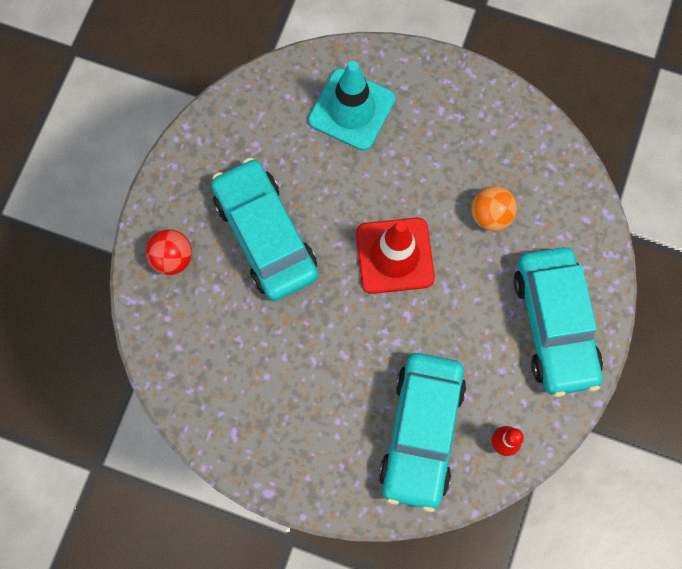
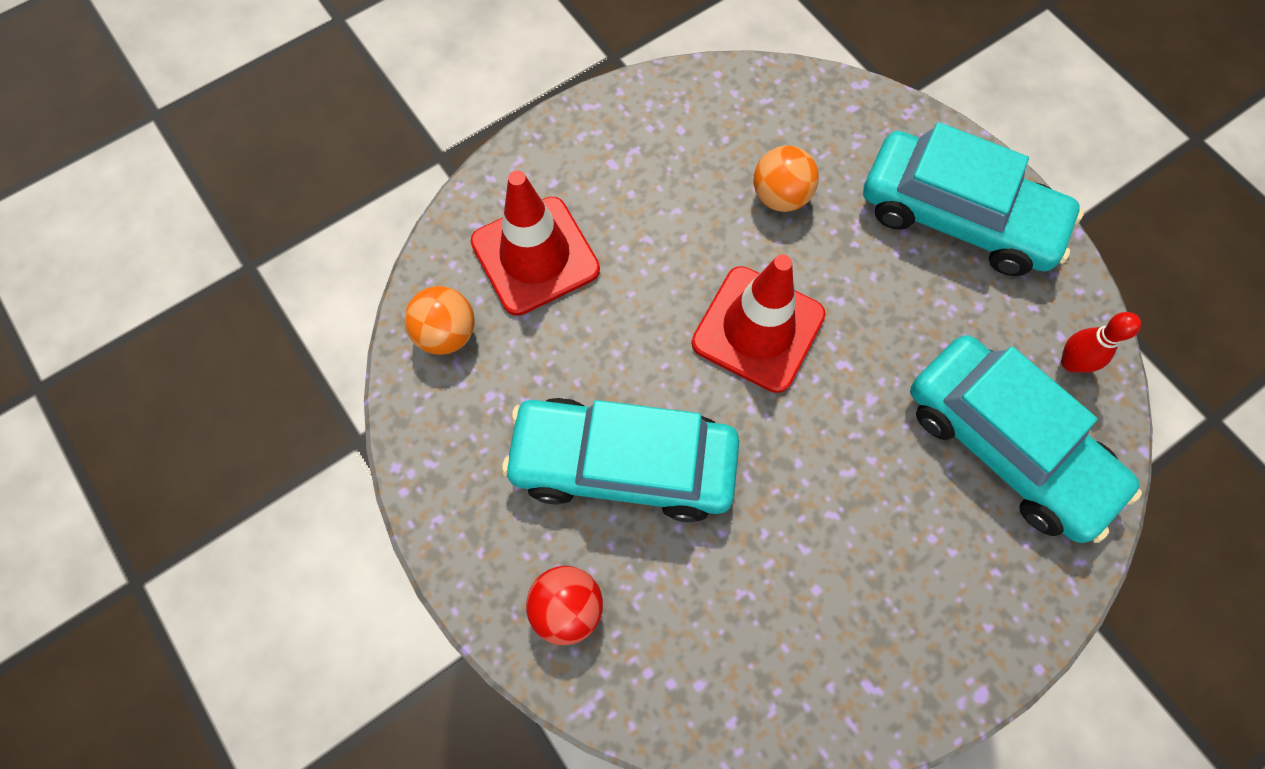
camera: 55 degrees left, 5 degrees down
(274, 97) = (447, 333): none -> orange ball
(351, 109) = (535, 256): turquoise traffic cone -> red traffic cone

